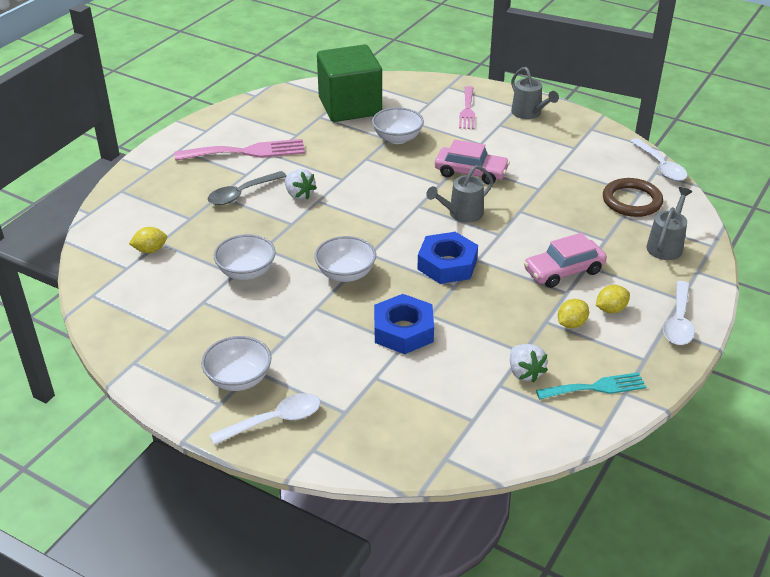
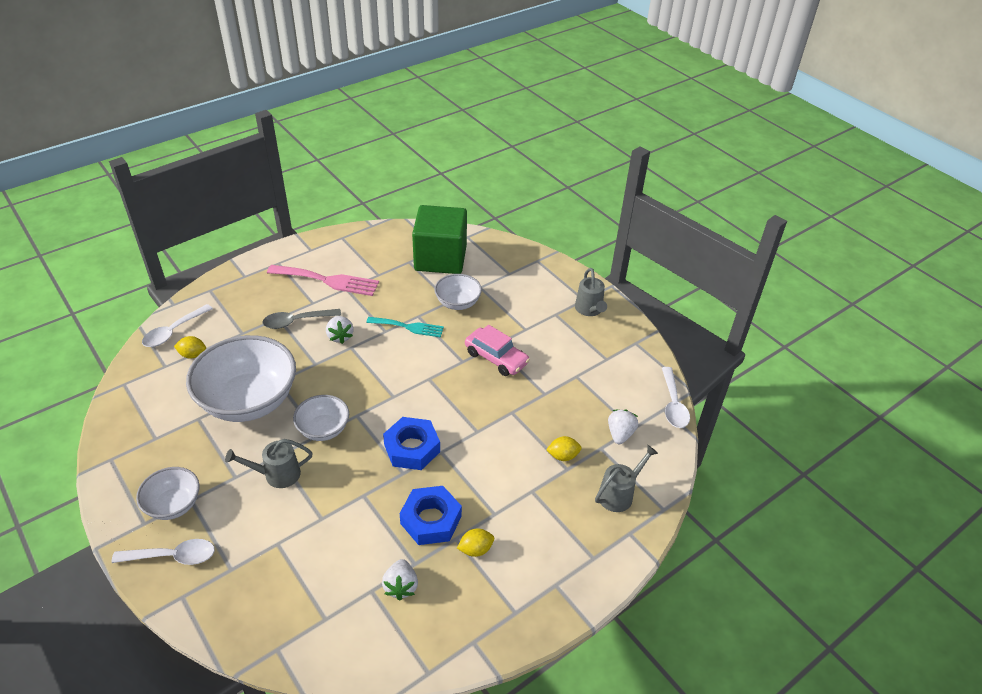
camera: 20 degrees right, 5 degrees up
(246, 272) = (249, 401): white bowl -> white bowl, size x1.95
(403, 331) = (330, 504): blue nut -> blue nut (431, 520)
(461, 214) = (459, 399): grey watering can -> grey watering can (276, 475)
(467, 110) = (537, 290): pink fork -> none
(563, 271) = (507, 490): pink car -> none
(596, 387) = (451, 626): turquoise fork -> turquoise fork (408, 327)
(610, 309) = (521, 546): yellow lemon -> yellow lemon (563, 456)
(631, 201) = (620, 434): brown ring -> white strawberry
(678, 321) = (574, 582): white spoon -> white spoon (173, 331)

